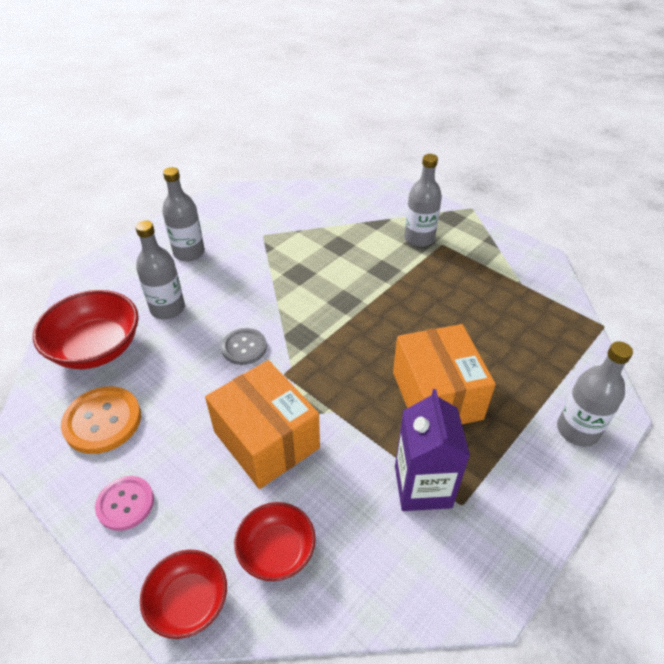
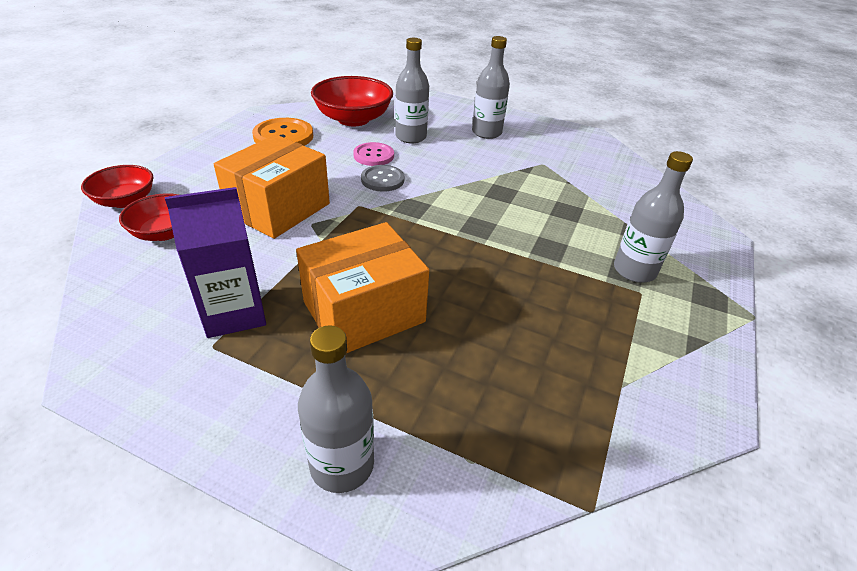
camera: 70 degrees right, 5 degrees down
(125, 504) = (210, 160): pink button -> pink button (373, 155)

